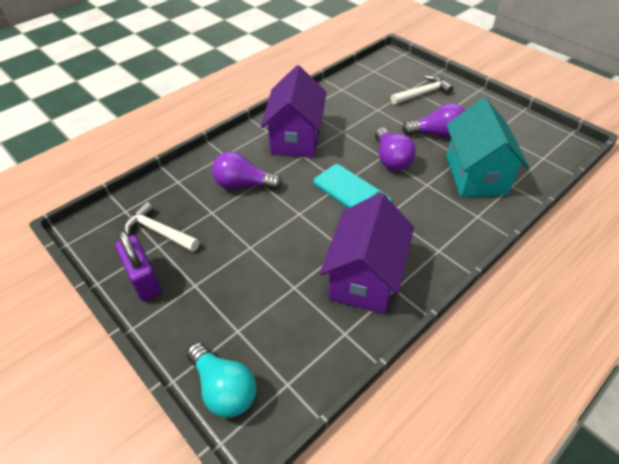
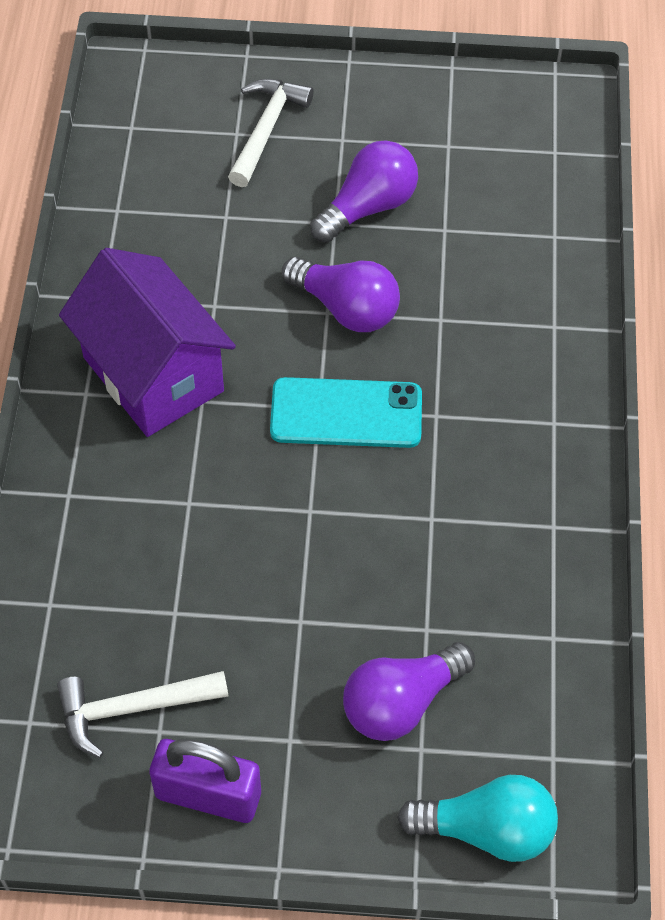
camera: 45 degrees left, 10 degrees up
(243, 185) = (167, 526): purple light bulb -> purple light bulb (401, 702)
(365, 278) = (502, 540): purple house -> none
(475, 175) = (491, 252): turquoise house -> none

